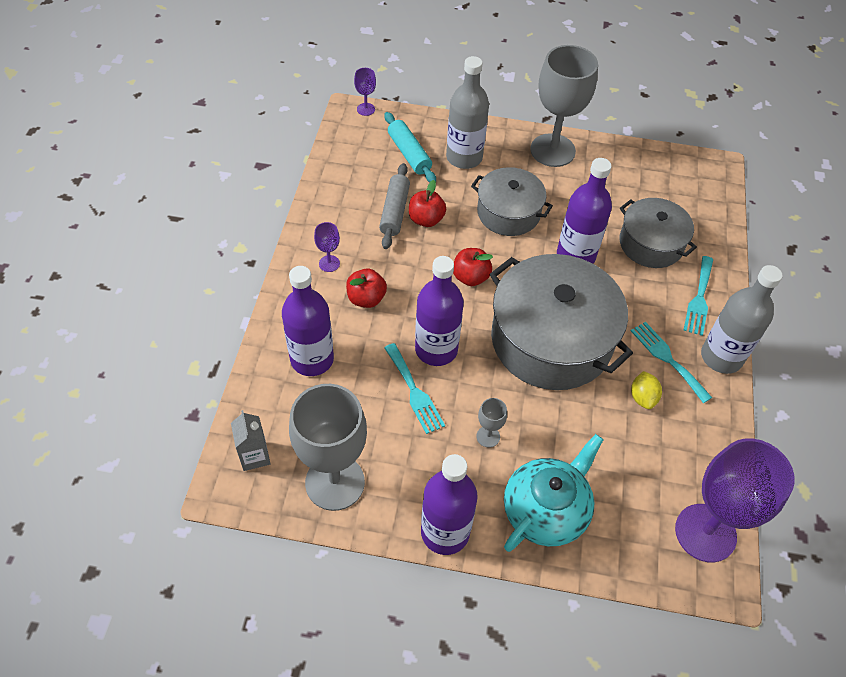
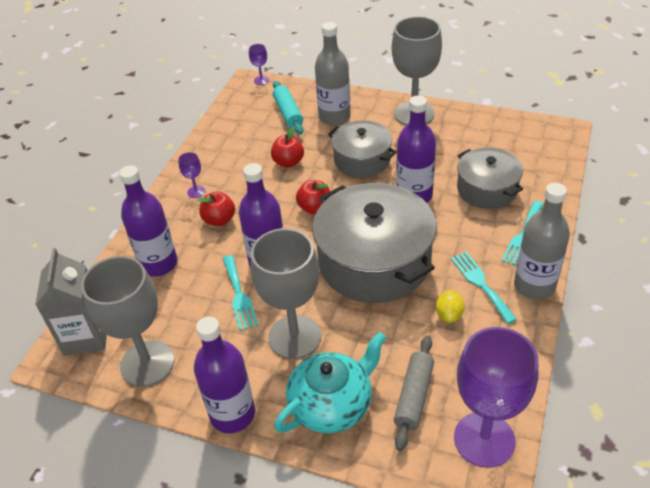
camera: 15 degrees right, 10 degrees down
(254, 456) = (86, 336): grey carton -> grey carton, size x1.72
(394, 211) = (263, 155): grey rolling pin -> grey rolling pin (414, 396)
(488, 436) = (294, 337): grey goblet -> grey goblet, size x2.41

